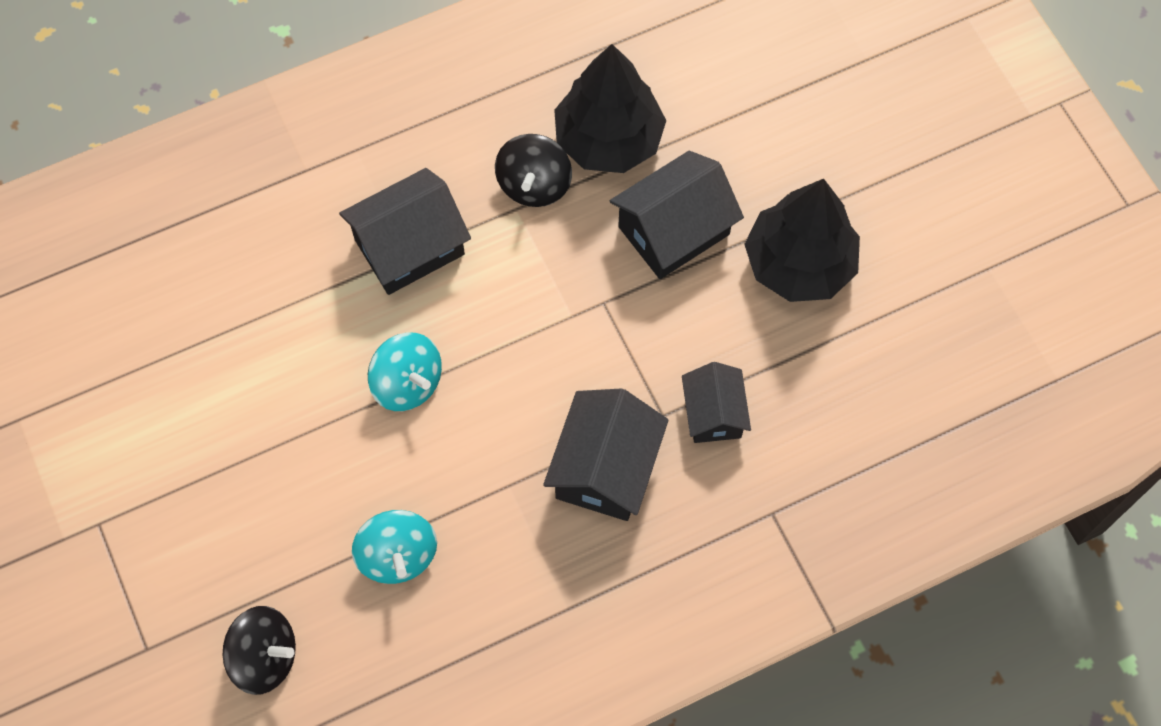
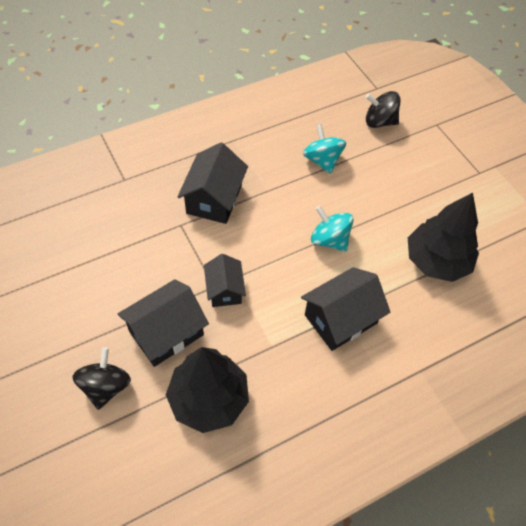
camera: 175 degrees right, 10 degrees down
(534, 184) = (261, 363): black spinning top -> black spinning top (106, 386)
(713, 413) = (151, 226): black house -> black house (225, 290)
(799, 264) = (85, 312): black tree -> black tree (436, 261)

